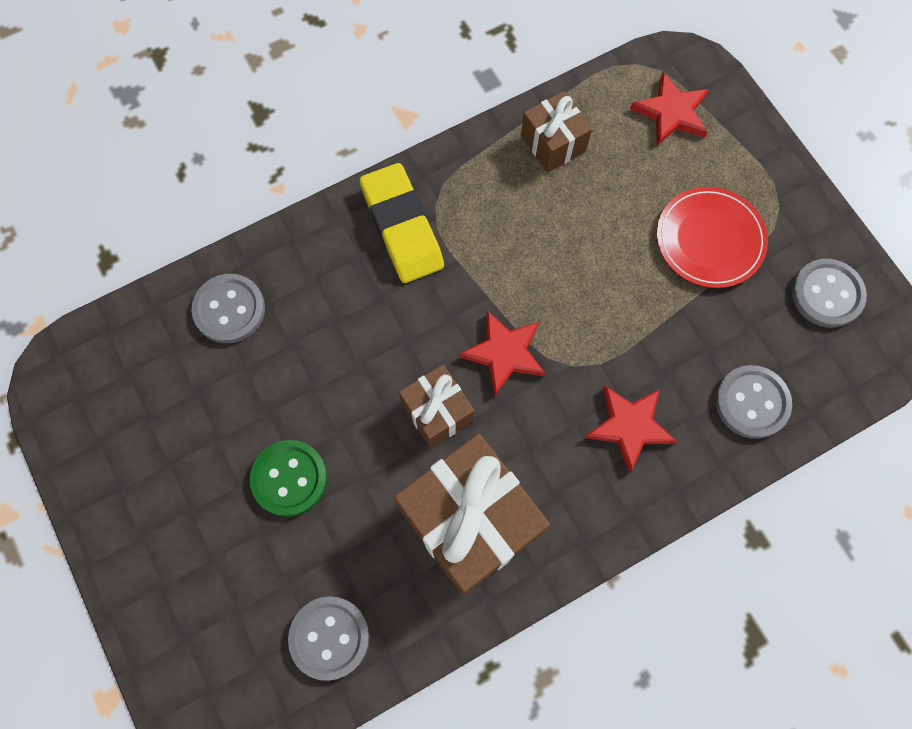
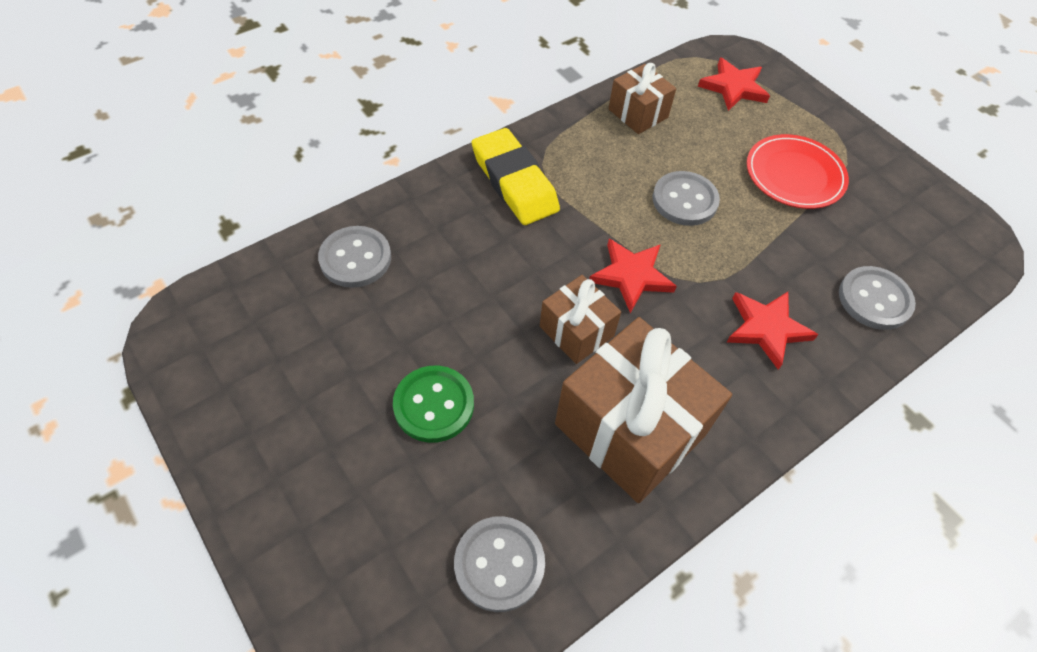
camera: 10 degrees left, 15 degrees down
(827, 294) = (910, 209): grey button -> grey button (684, 200)

